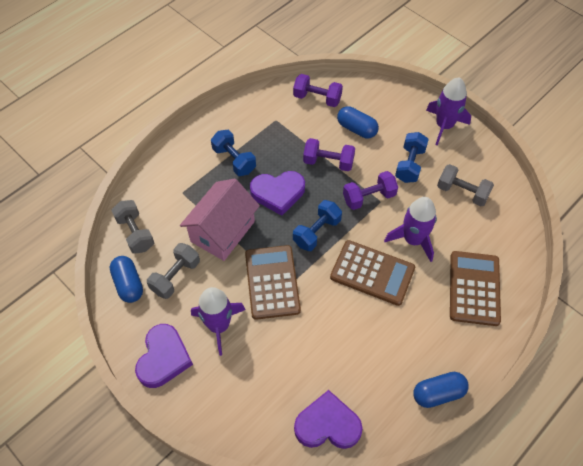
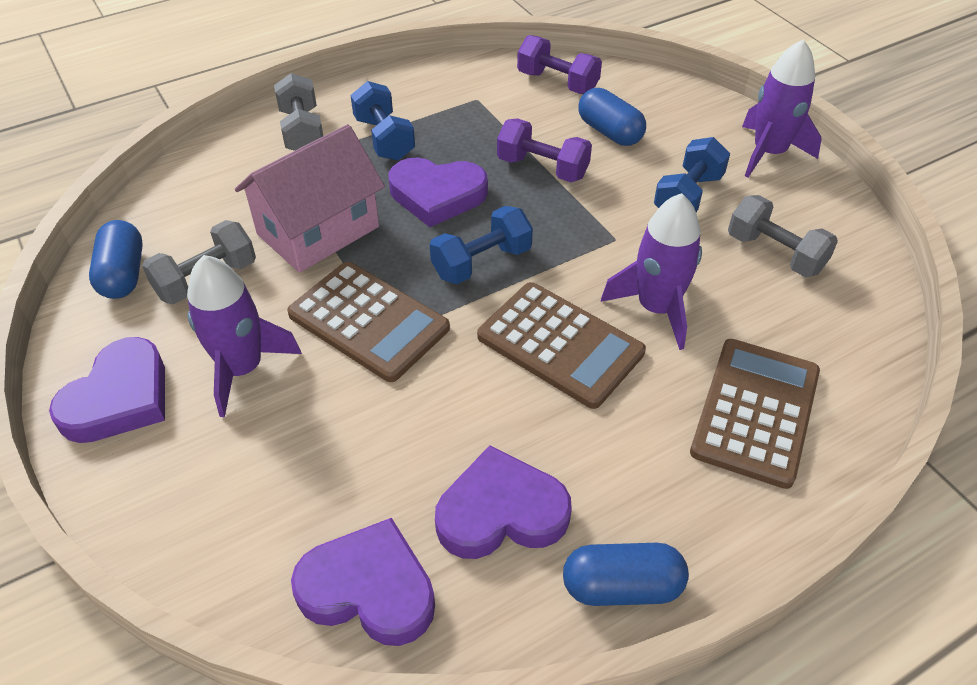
camera: 15 degrees right, 10 degrees down
(135, 233) = (174, 206): grey dumbbell -> grey dumbbell (302, 131)
(272, 282) = (368, 321): brown calculator -> brown calculator turned 120 degrees clockwise
(369, 197) = (596, 229): purple dumbbell -> none
(373, 371) = (501, 512): none -> purple heart

